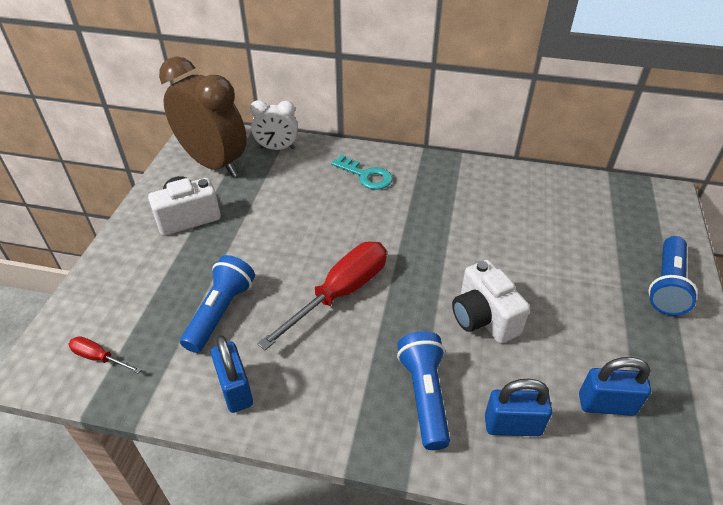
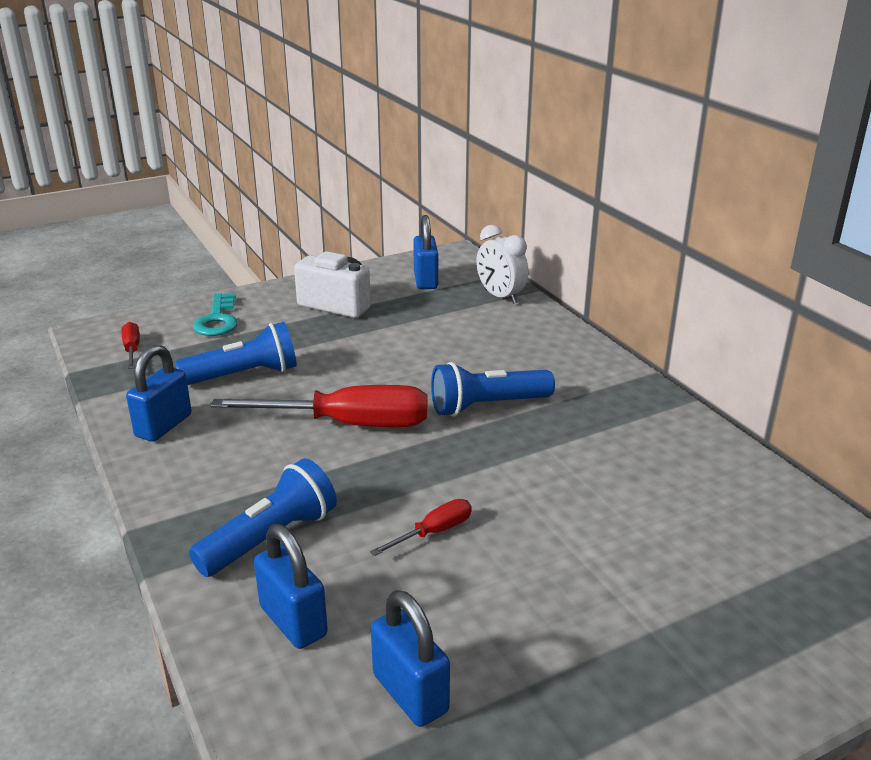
camera: 50 degrees right, 15 degrees down
(214, 163) = (425, 280): brown clock -> blue padlock
(366, 175) = (544, 359): turquoise key -> turquoise key (217, 320)
(483, 318) = (433, 532): white camera -> red screwdriver
(667, 285) = (721, 678): blue flashlight -> blue flashlight (487, 406)

